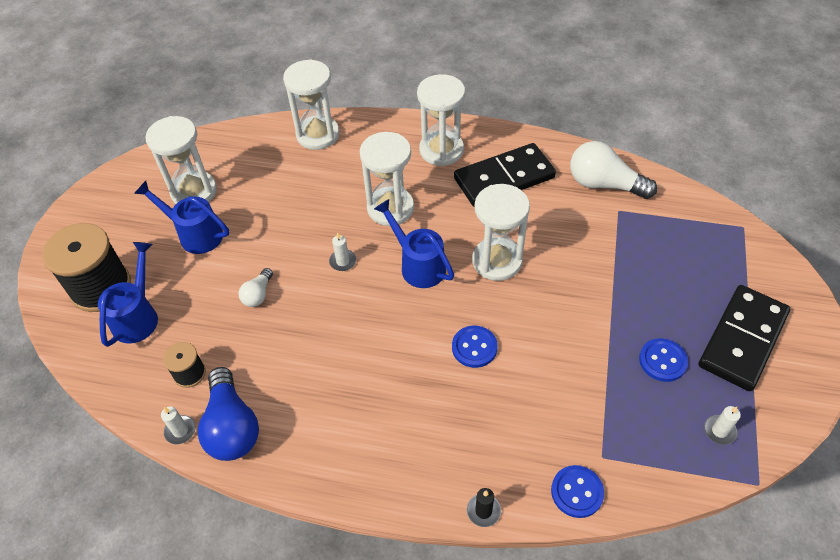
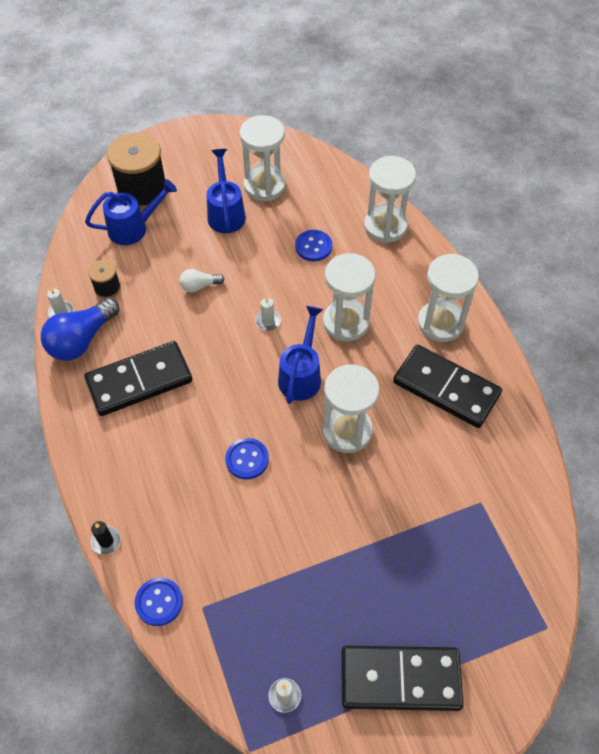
camera: 55 degrees right, 5 degrees up
(324, 396) = (139, 381): none -> black domino
(604, 184) = (504, 475): white light bulb -> none
(662, 361) = (329, 616): blue button -> blue button (313, 246)

